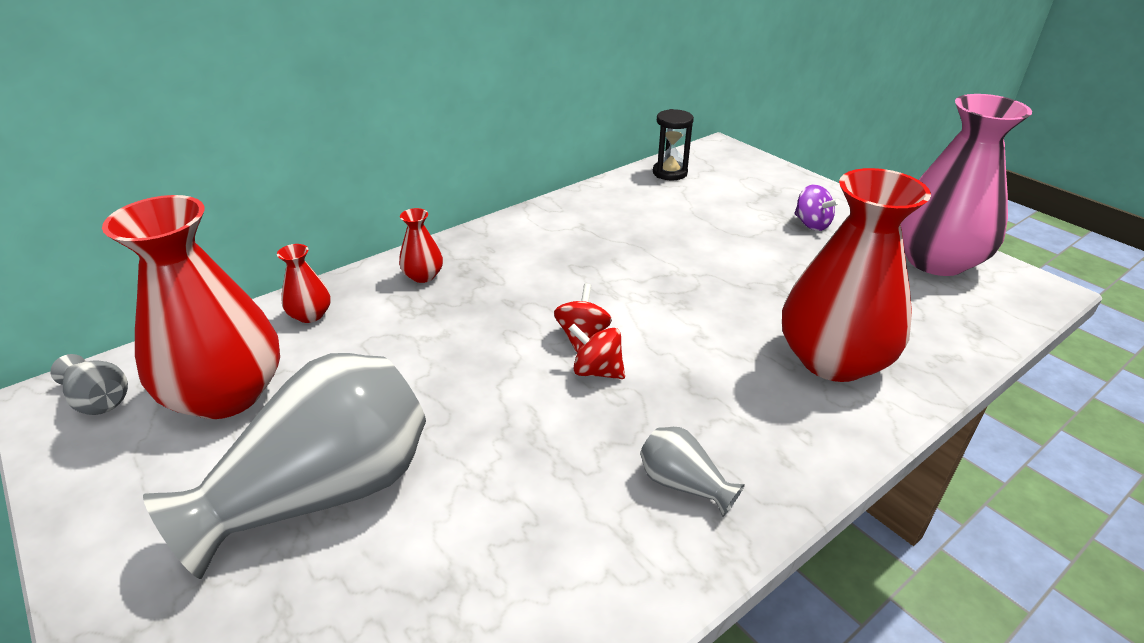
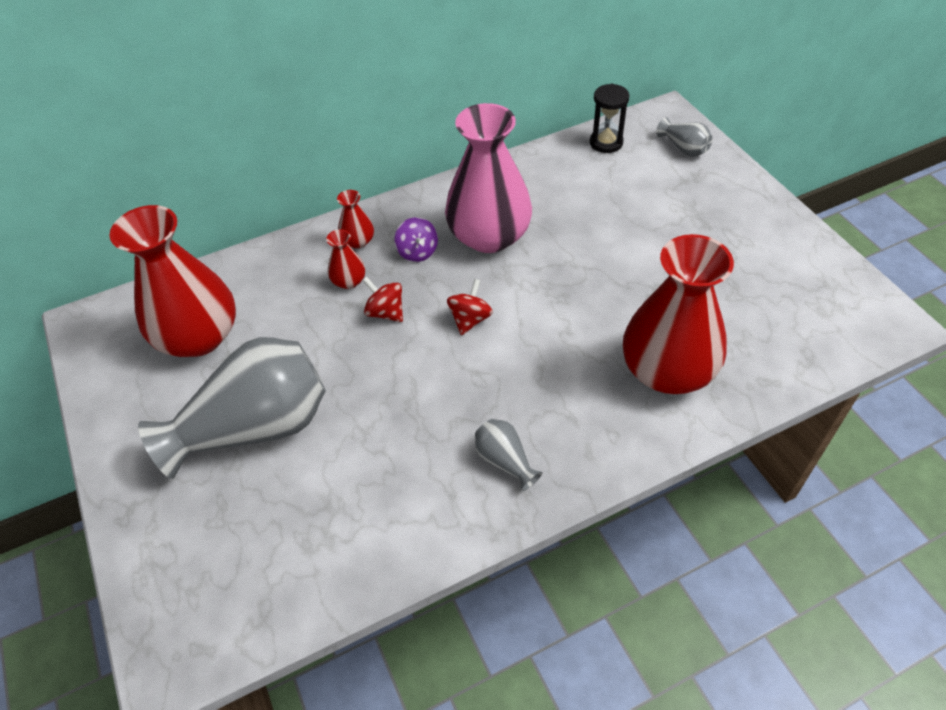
camera: 15 degrees right, 15 degrees up
(98, 400) = (113, 329): grey vase -> grey vase (684, 148)
(310, 315) = (265, 270): red vase -> red vase (349, 281)
(597, 371) = (472, 354): red spinning top -> red spinning top (386, 312)
(811, 224) = (715, 222): purple spinning top -> purple spinning top (417, 252)
(935, 261) = (813, 278): pink vase -> pink vase (489, 236)

